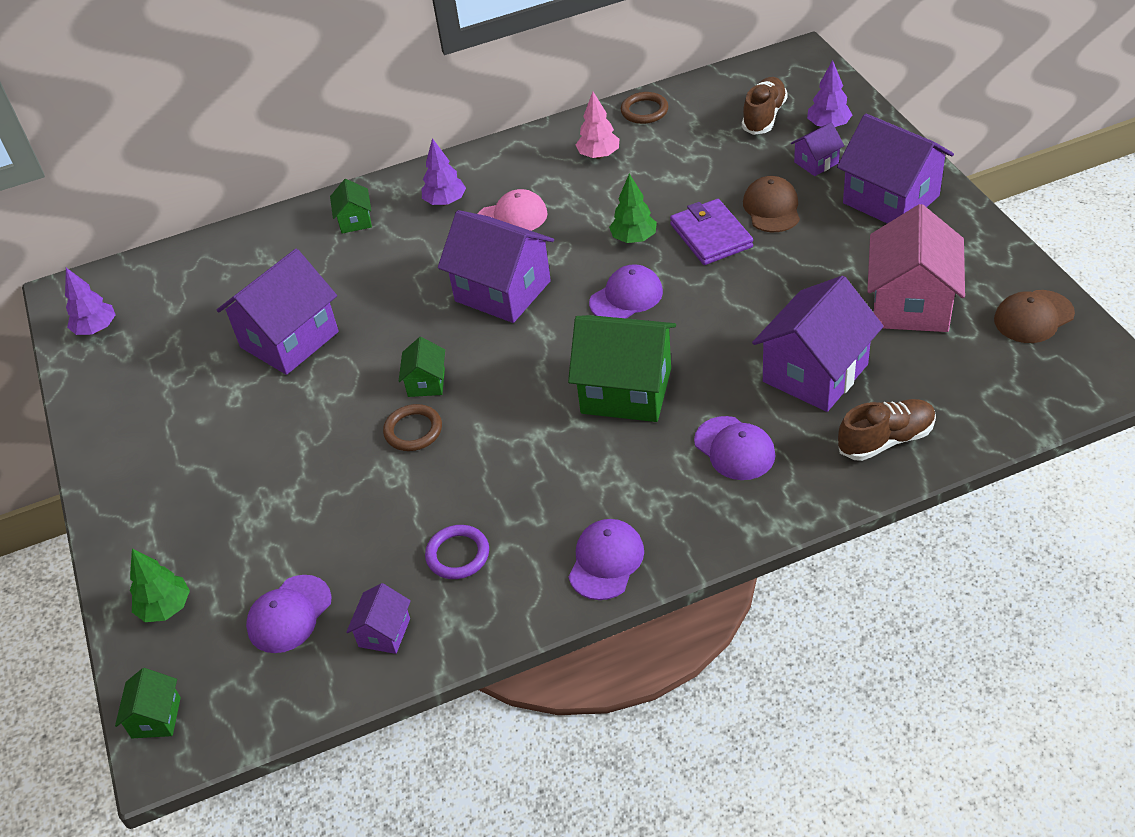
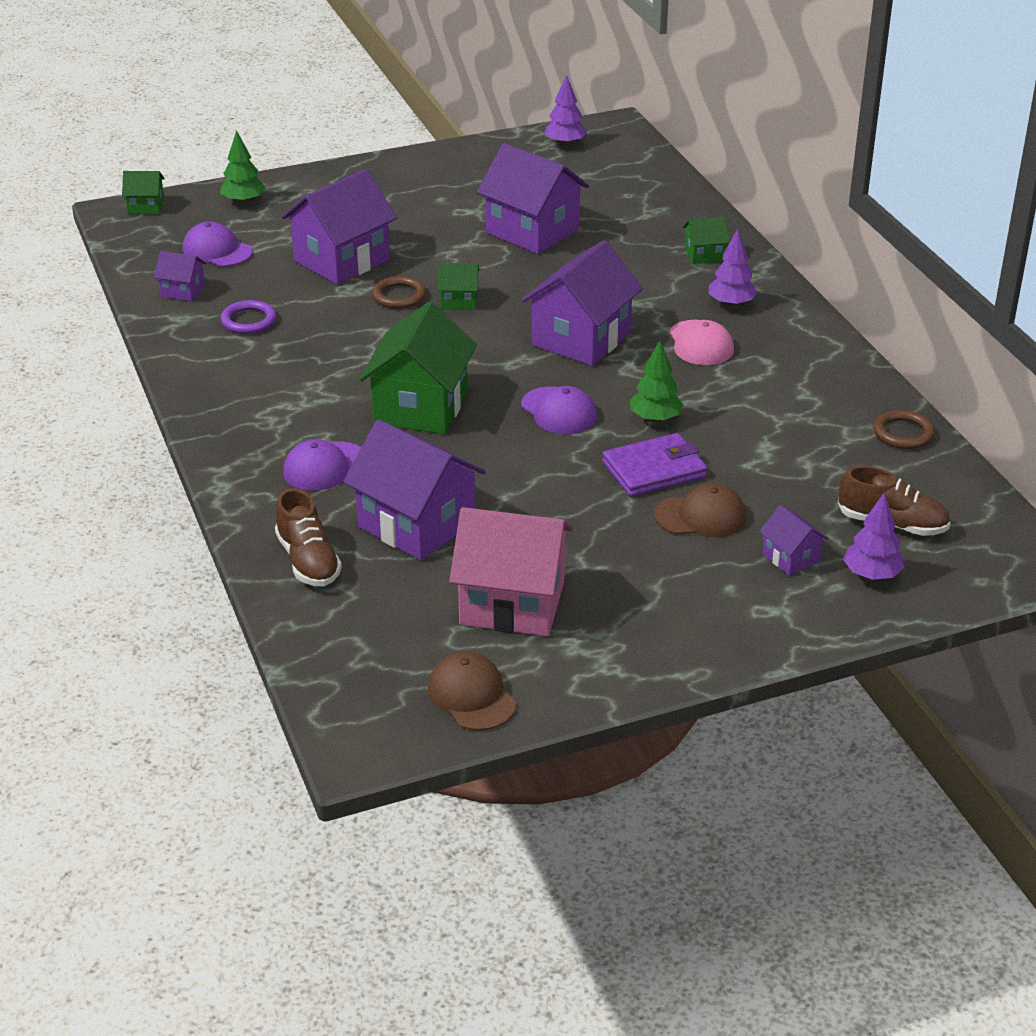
camera: 85 degrees right, 10 degrees down
(599, 155) = (811, 399): pink tree -> none
(606, 561) = (214, 392): purple cap -> none
(891, 199) = (710, 610): purple house -> purple house (341, 260)

